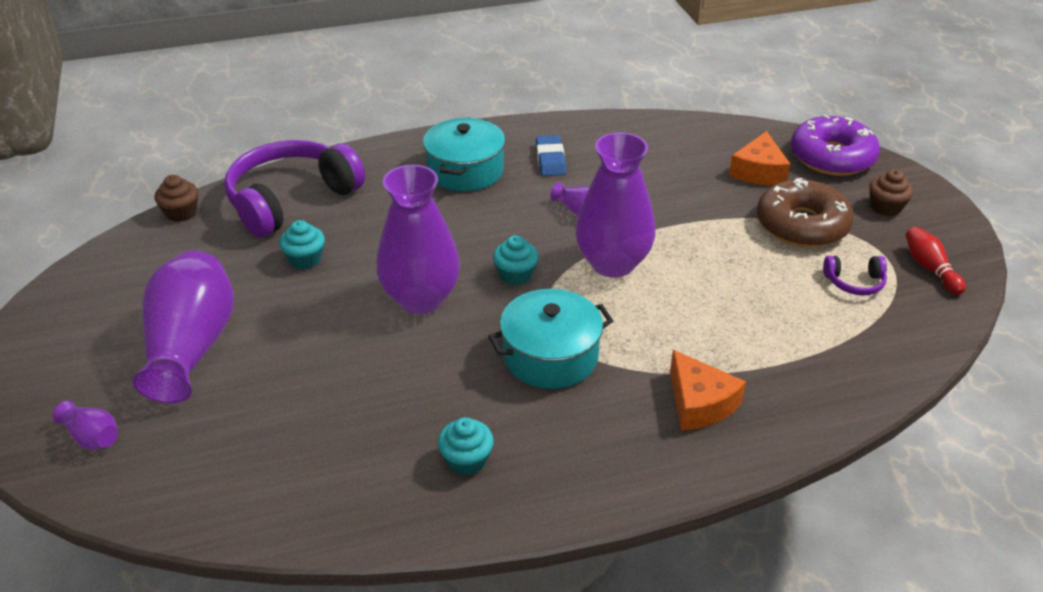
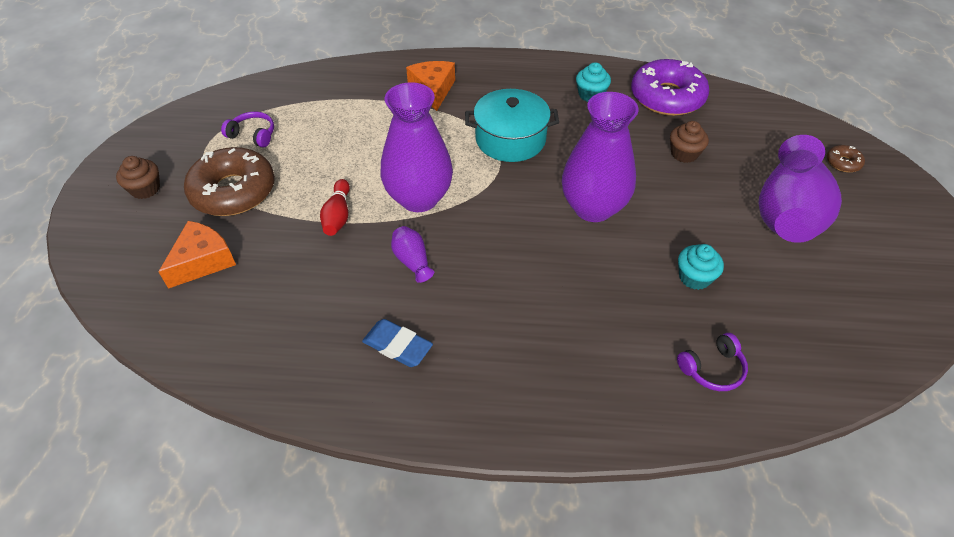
camera: 160 degrees left, 10 degrees up
(92, 437) = (843, 163): purple vase -> brown donut
(181, 212) = (843, 385): brown cupcake -> brown cupcake (684, 154)
(291, 200) = (712, 369): purple headphones -> purple headphones, size x0.42
(465, 170) = (501, 357): turquoise pot -> none
(515, 275) = (505, 209): turquoise cupcake -> none
(550, 159) = (397, 346): blue eraser -> blue eraser turned 75 degrees counterclockwise
(832, 157) = (114, 258): purple donut -> purple donut (667, 97)
(930, 268) = (187, 131): red bowling pin -> red bowling pin (338, 216)

